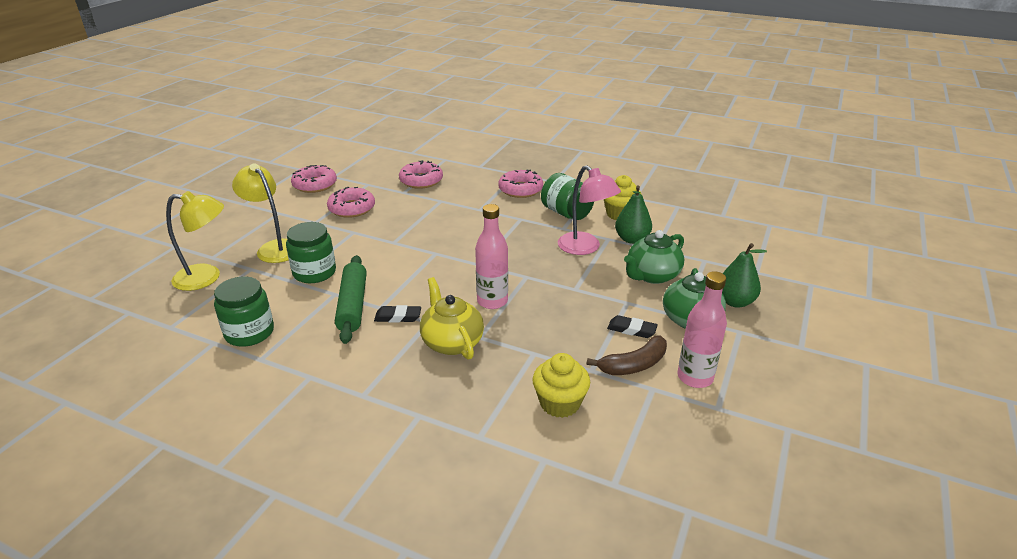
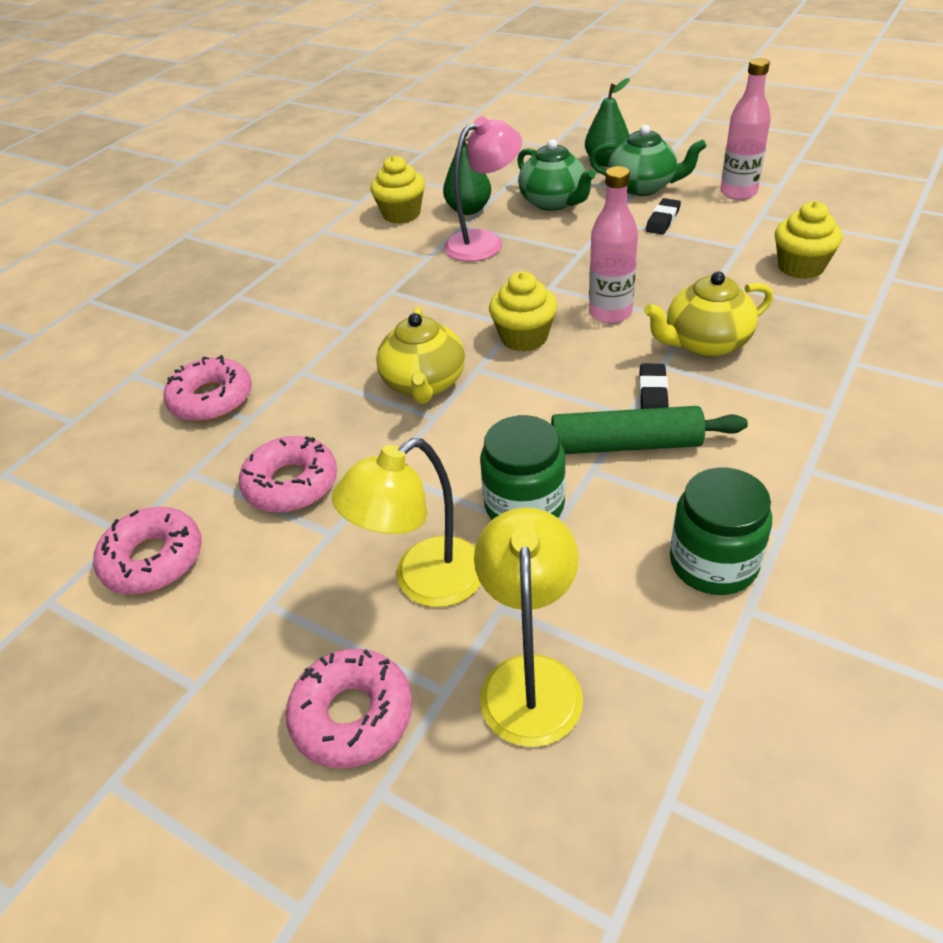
camera: 80 degrees left, 10 degrees up
(423, 237) = (424, 384): none -> yellow teapot
(466, 268) = (524, 337): none -> yellow cupcake
(520, 189) = (296, 291): pink donut -> pink donut (352, 715)
(566, 213) = (386, 253): green jar -> none
(634, 365) = (725, 222): brown banana -> none

